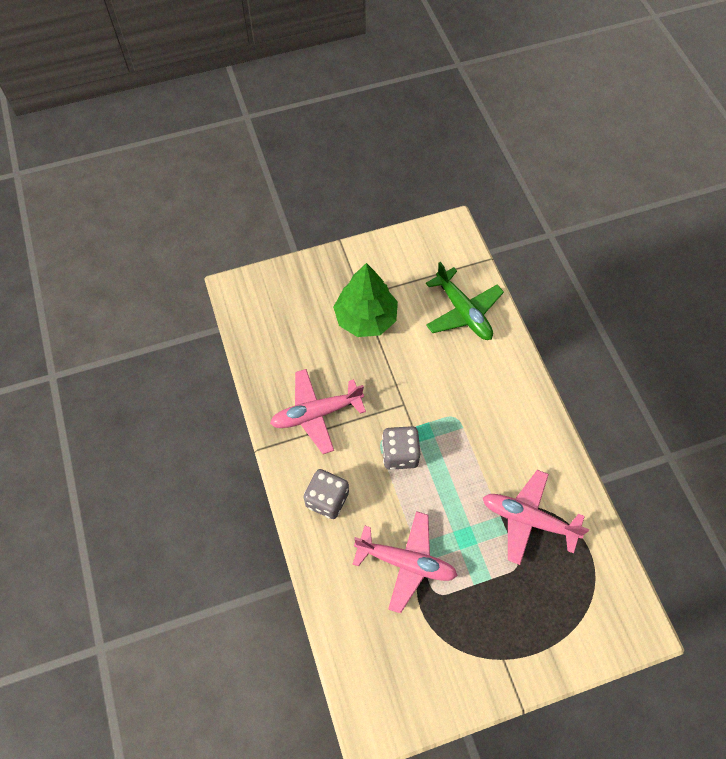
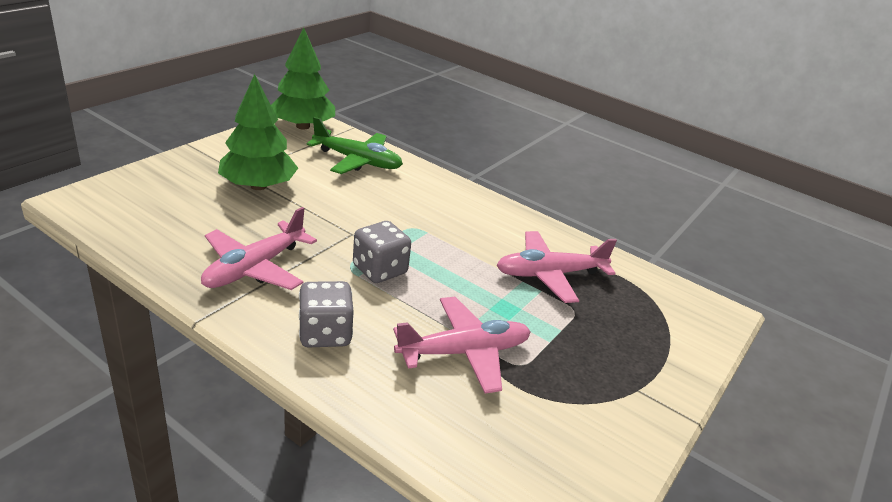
camera: 40 degrees left, 30 degrees down
(445, 244) = (303, 126): none -> green tree

